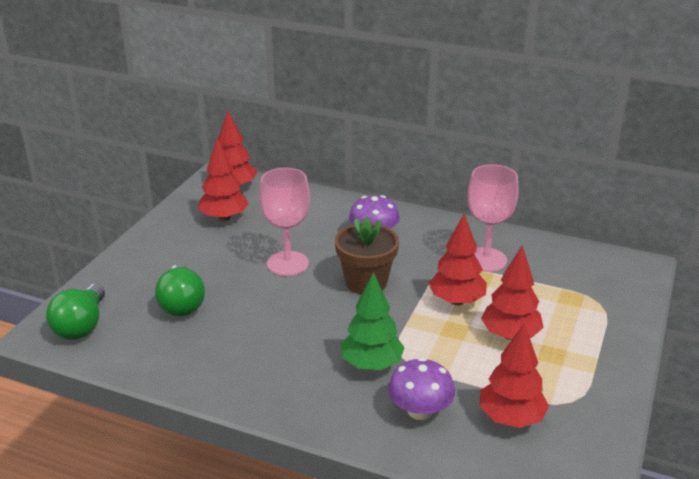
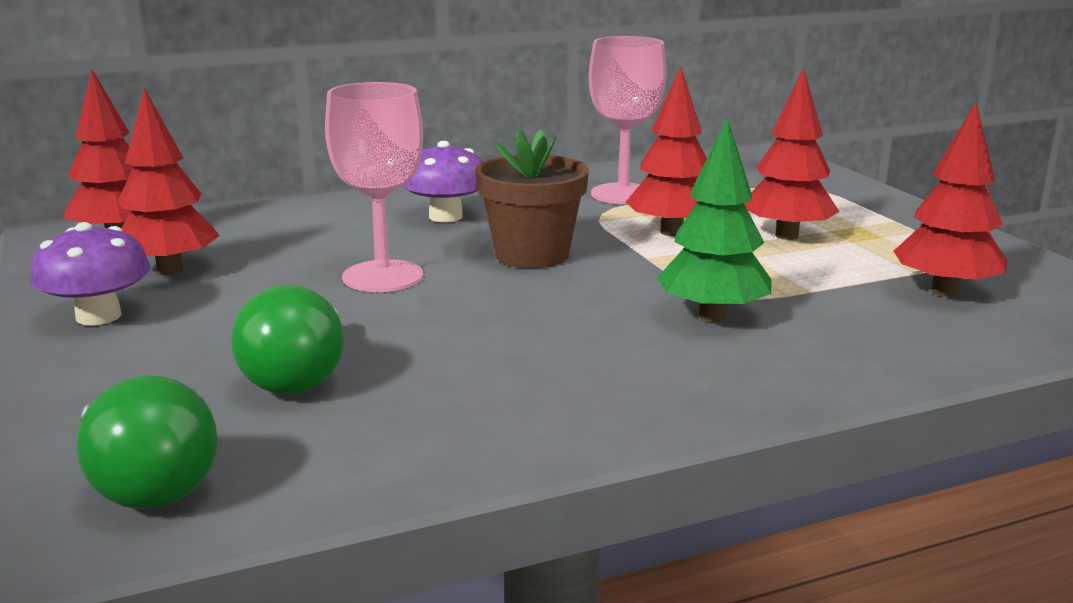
camera: 45 degrees left, 10 degrees down
(182, 304) = (299, 376): green light bulb -> green light bulb turned 60 degrees clockwise
(420, 410) = (857, 327): purple mushroom -> purple mushroom (98, 316)

